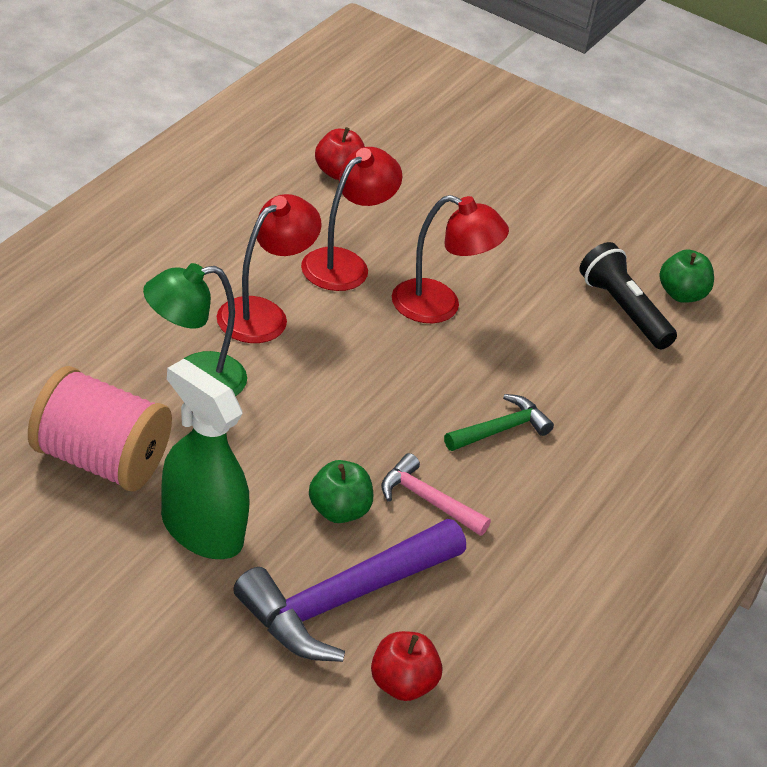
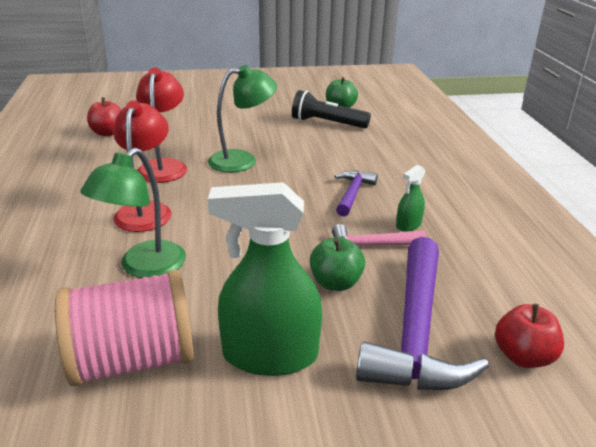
camera: 35 degrees left, 10 degrees down
(440, 306) = (242, 160): red lamp -> green lamp
(501, 429) = (353, 193): green hammer -> purple hammer
(502, 505) = (408, 225): none -> green spray bottle

